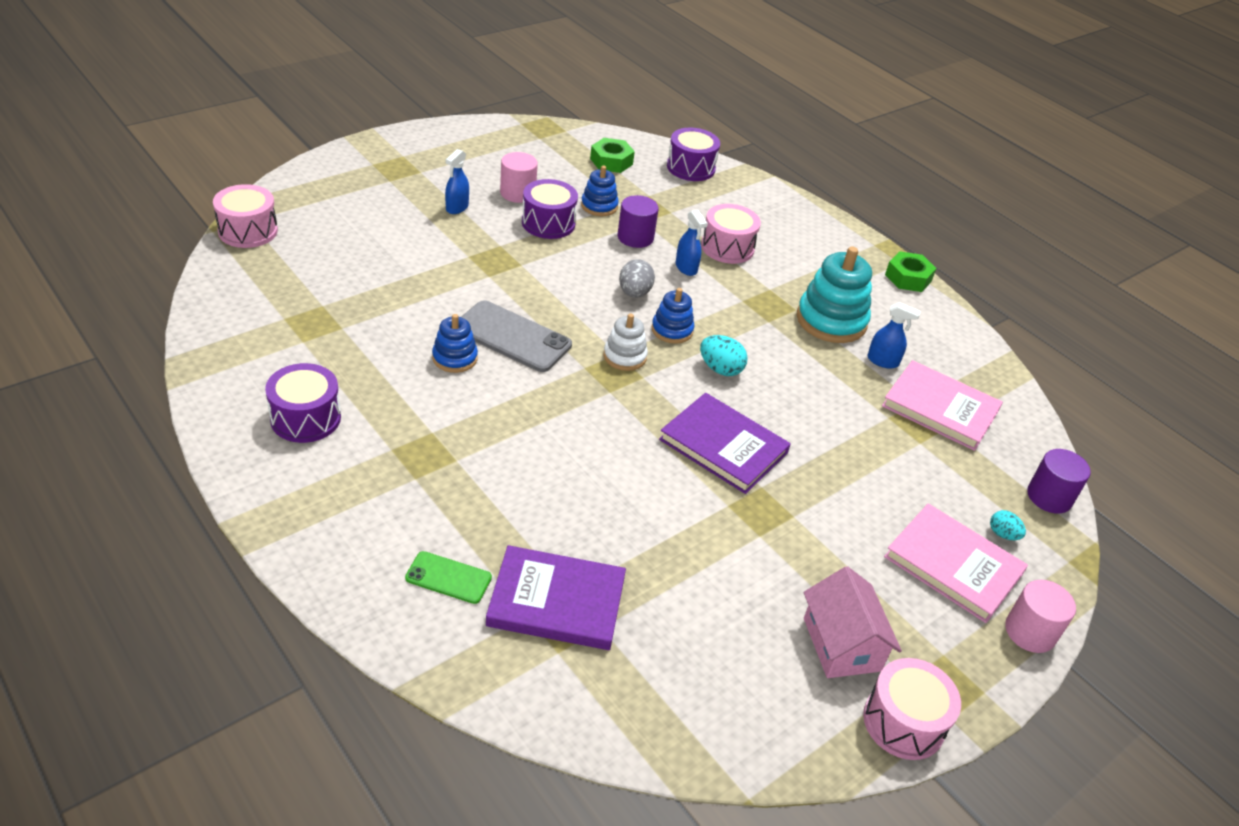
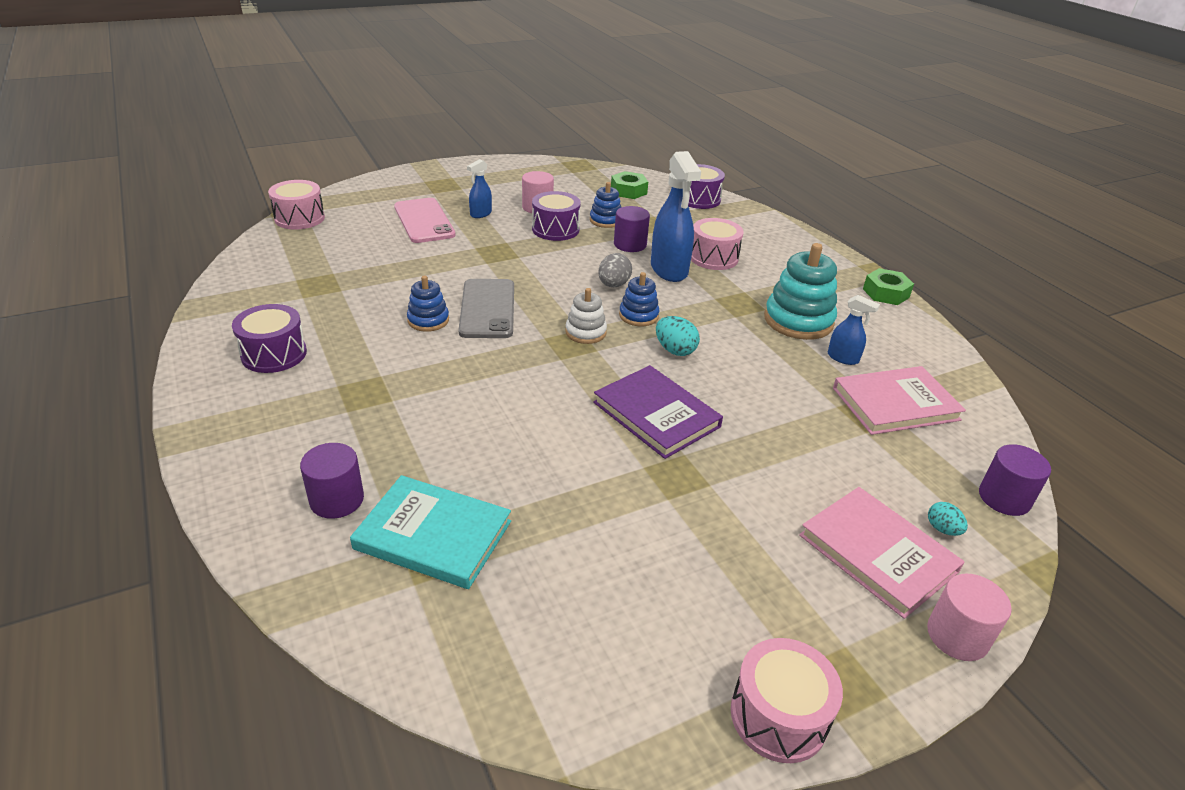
camera: 15 degrees right, 5 degrees down
(396, 223) = (424, 221): none -> pink phone
(448, 578) = (337, 500): green phone -> purple cylinder
(512, 337) = (487, 309): grey phone -> grey phone turned 45 degrees clockwise
(556, 602) = (433, 535): purple book -> turquoise book
(686, 268) = (669, 270): blue spray bottle -> blue spray bottle, size x1.96
(841, 644) = (727, 618): pink house -> none
(940, 408) = (895, 404): pink book -> pink book turned 60 degrees counterclockwise

